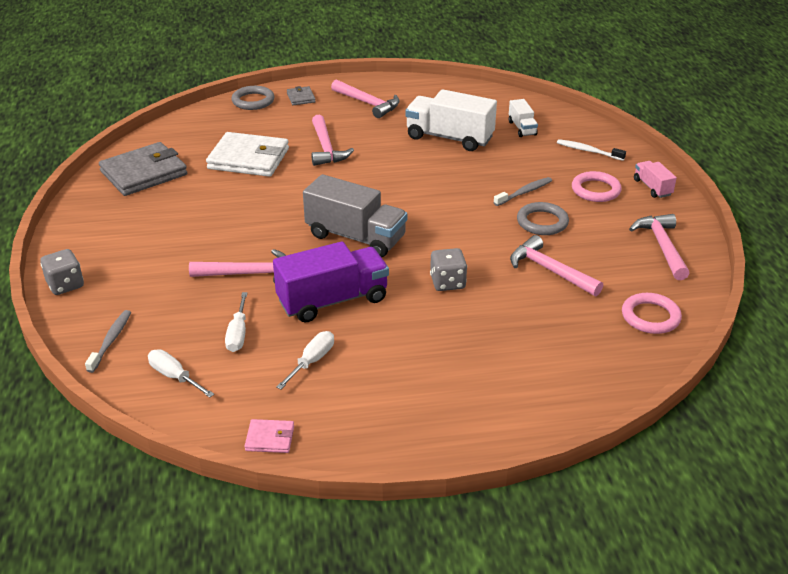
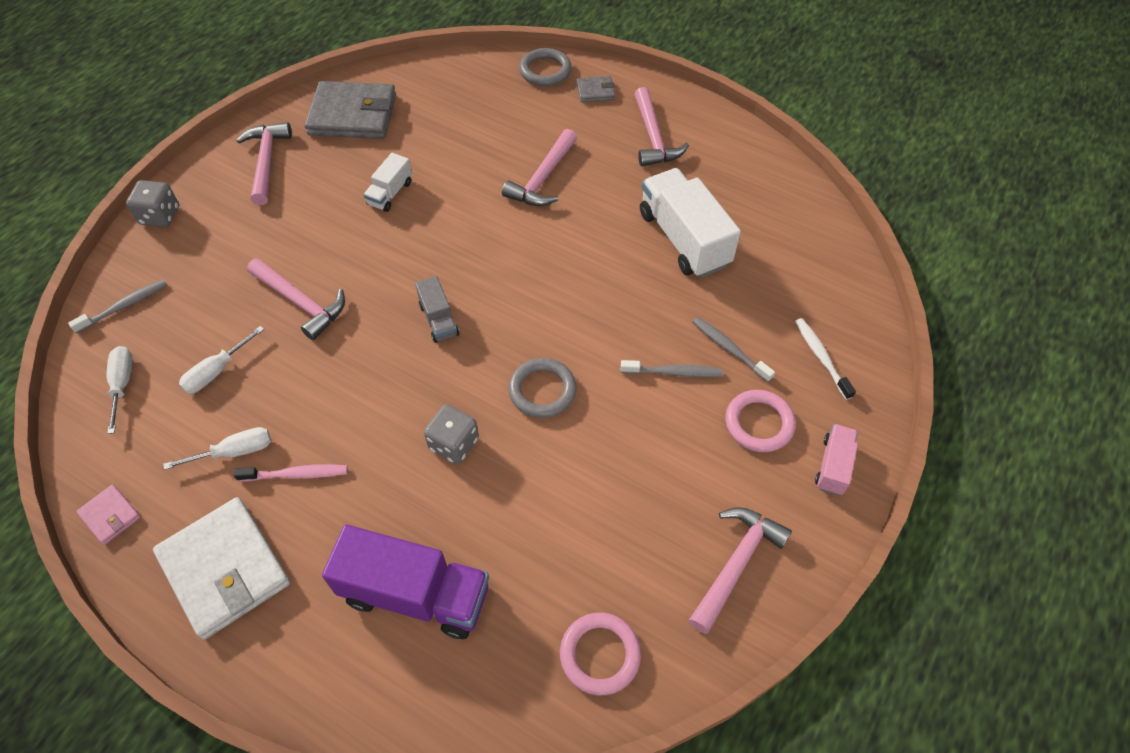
camera: 40 degrees right, 20 degrees up
(248, 159) = (457, 150): white wallet -> white wallet (224, 569)
(301, 98) = (595, 91): grey wallet -> grey wallet turned 60 degrees clockwise
(333, 300) = (330, 389): purple truck -> purple truck (415, 594)
(355, 237) = (439, 320): grey truck -> grey truck, size x0.51
(370, 348) = (296, 474): none -> pink toothbrush
(522, 128) = (782, 273): white truck -> white truck (390, 193)
(539, 169) = (729, 349): none -> grey toothbrush
(542, 222) = (643, 429): grey ring -> grey ring (542, 390)
(549, 270) = (571, 504): pink hammer -> pink hammer (266, 161)

